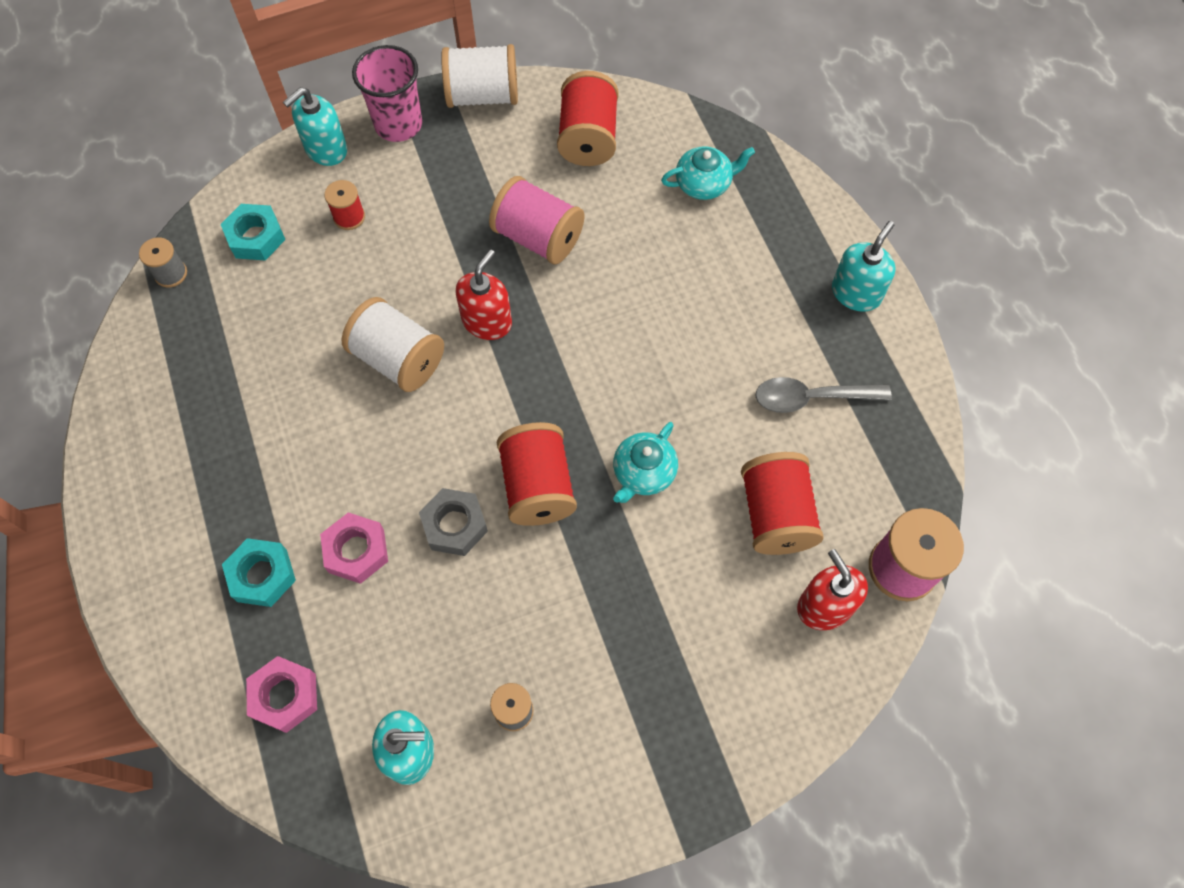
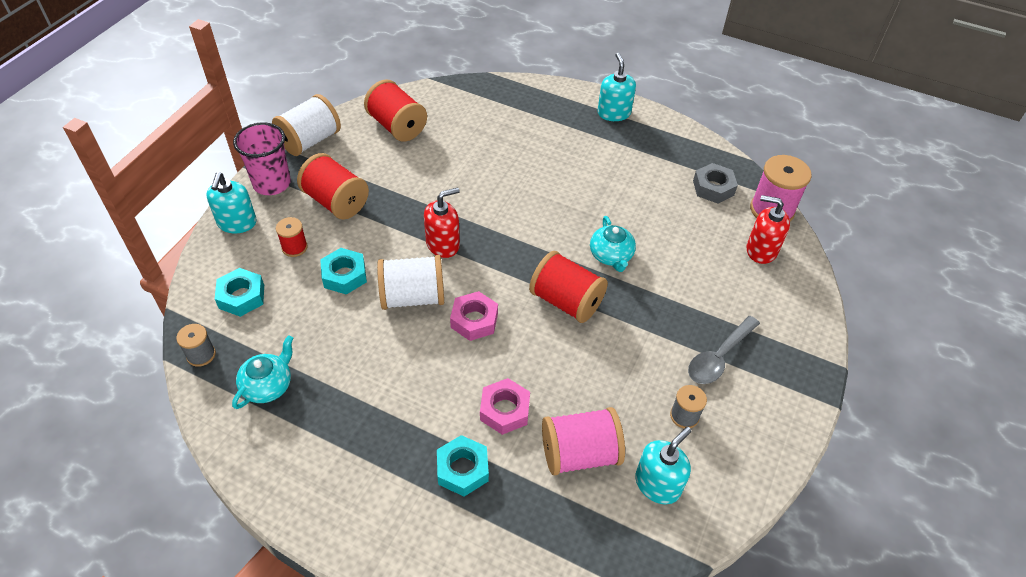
camera: 45 degrees left, 15 degrees down
(285, 696) = (554, 520): pink nut -> pink nut (474, 320)
(362, 284) = (344, 275): none -> turquoise nut
(454, 525) = (544, 353): grey nut -> grey nut (713, 188)
(487, 321) = (443, 244): red soap dispenser -> red soap dispenser turned 75 degrees clockwise
(538, 237) = (424, 187): pink spool -> pink spool (580, 454)
(704, 184) = (485, 111): turquoise teapot -> turquoise teapot (268, 385)
(775, 515) = (693, 228): red spool -> red spool (336, 202)
(811, 398) = (648, 169): grey spoon -> grey spoon (719, 357)

